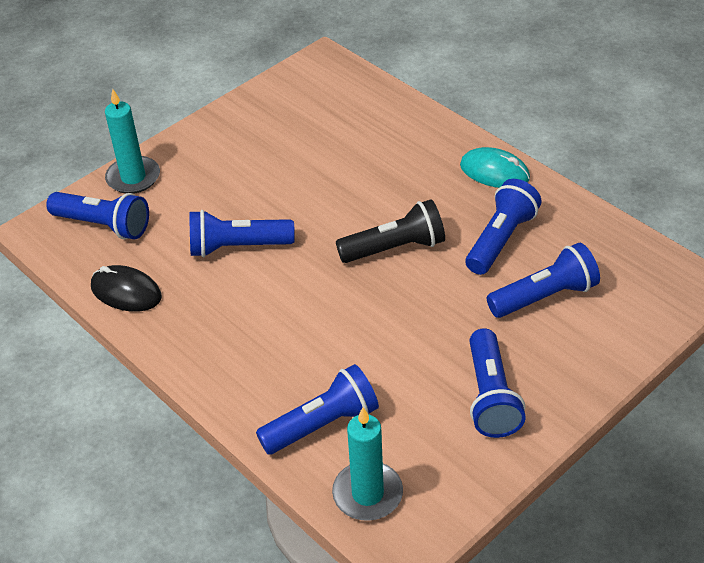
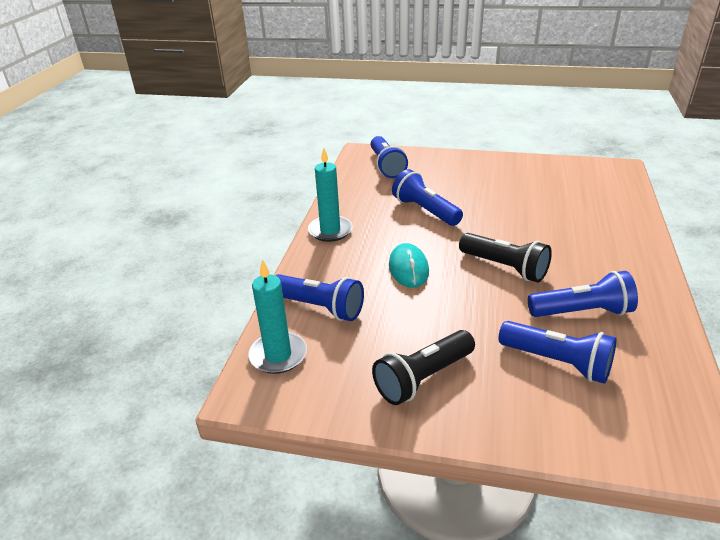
camera: 55 degrees right, 10 degrees down
(126, 292) = (348, 193): black mouse -> none
(133, 177) = (431, 158): turquoise candle -> turquoise candle (330, 231)
(491, 396) = (423, 378): blue flashlight -> black flashlight
(494, 172) = (642, 278): turquoise mouse -> turquoise mouse (408, 268)

